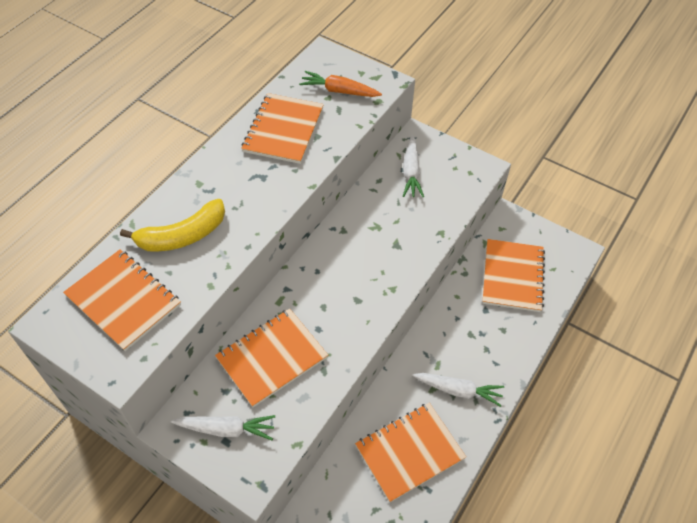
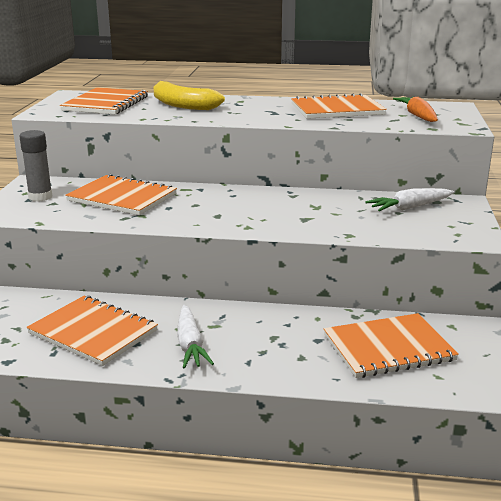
camera: 65 degrees right, 30 degrees down
(226, 429) = (40, 197): white carrot -> grey glue stick

